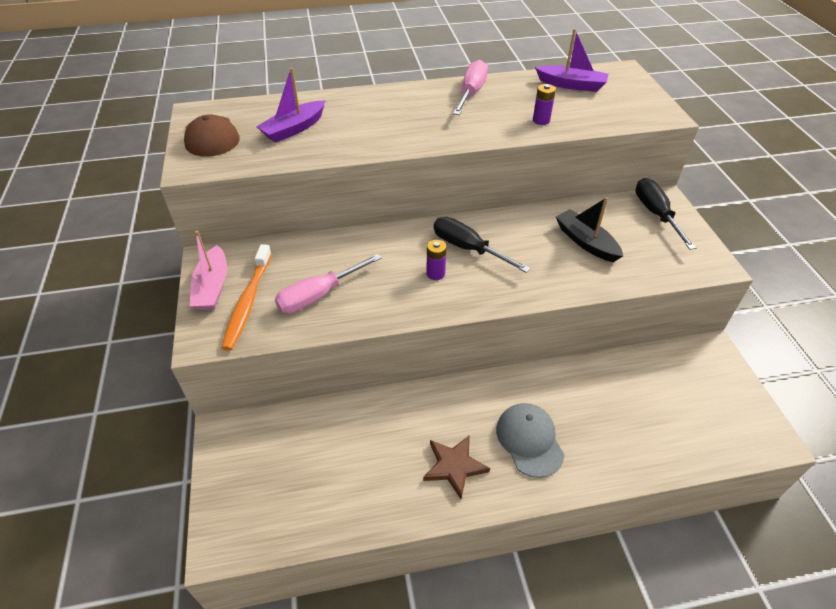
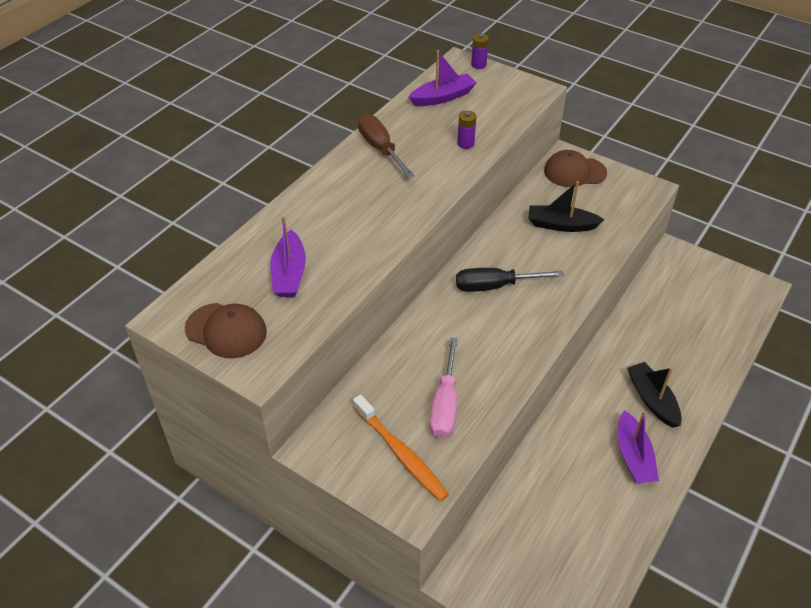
camera: 45 degrees left, 0 degrees up
(212, 287) = (354, 466): pink boat -> none
(435, 273) = (500, 322): purple battery -> purple battery (478, 65)
(454, 466) = (633, 456): brown star -> purple boat
(471, 92) = (380, 148): pink screwdriver -> brown screwdriver
(529, 440) = (652, 400): grey cap -> black boat
(655, 214) = (574, 172): black screwdriver -> brown cap

